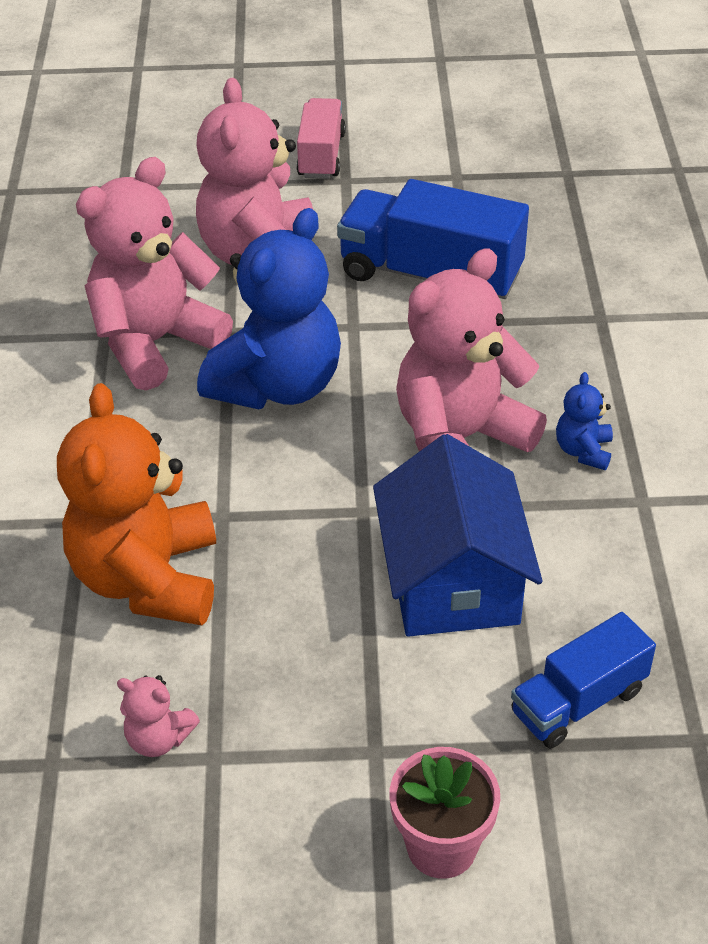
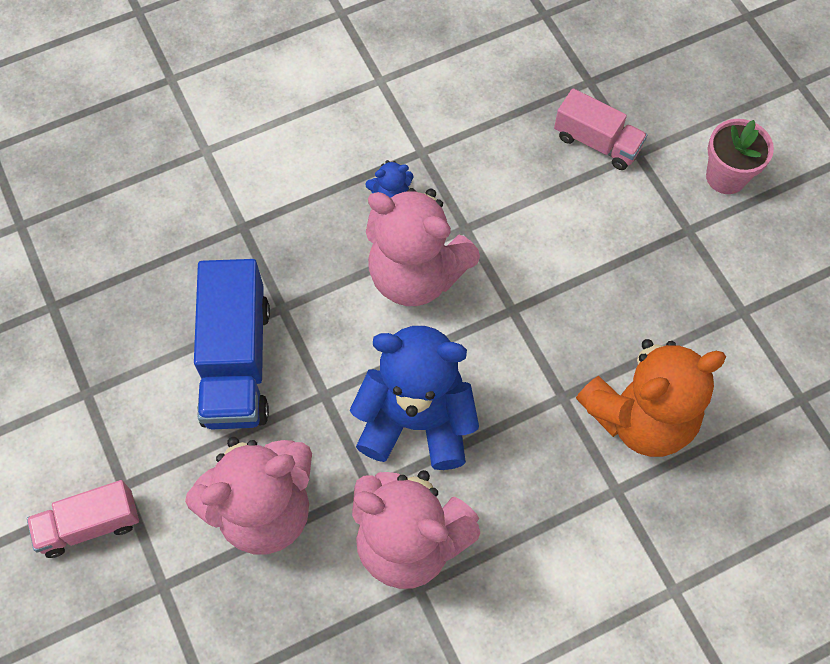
camera: 115 degrees left, 20 degrees up
(158, 738) = (749, 347): pink teddy bear -> none
(452, 580) = (543, 235): blue house -> none
(578, 701) = (597, 142): blue truck -> pink truck

